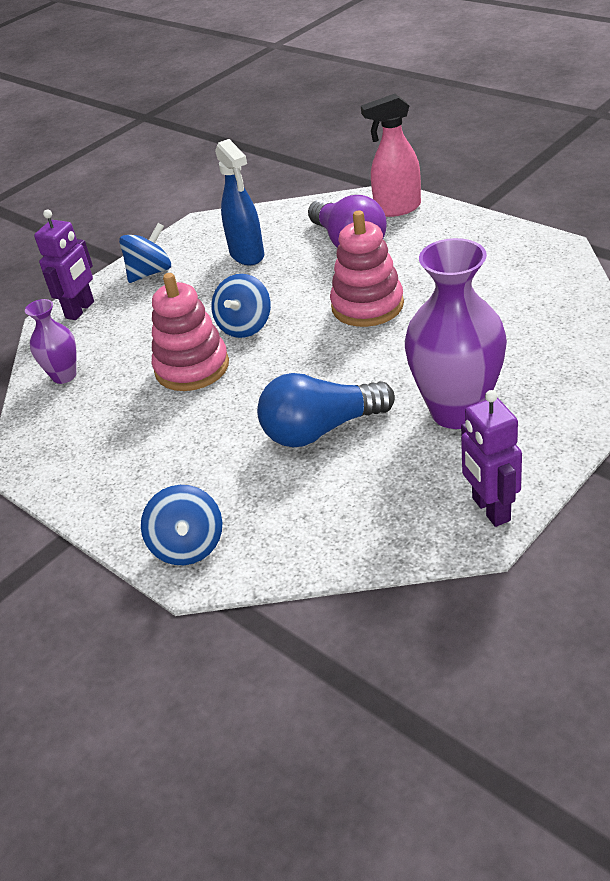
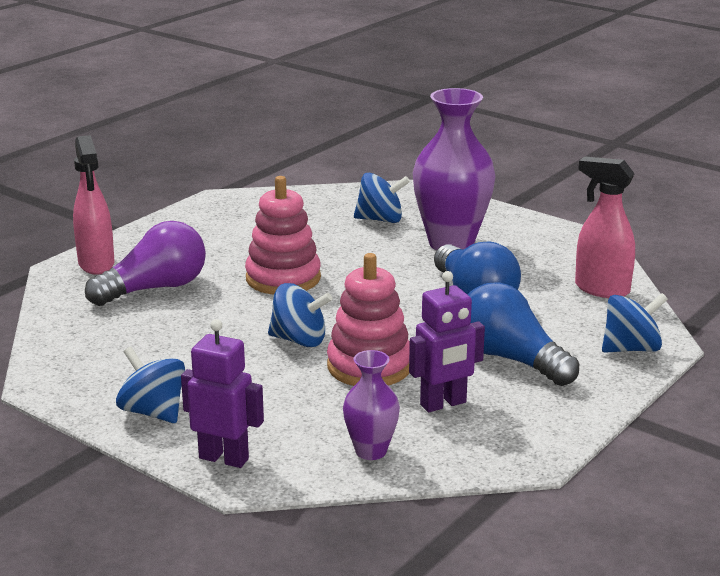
camera: 100 degrees left, 15 degrees down
(186, 454) = (510, 359): none -> blue light bulb
(247, 255) = (147, 347): blue spray bottle -> none
(332, 533) = (601, 289): none -> pink spray bottle
(490, 509) = (564, 235): purple robot -> purple robot (443, 404)
(519, 356) = (380, 220): none -> blue spinning top

